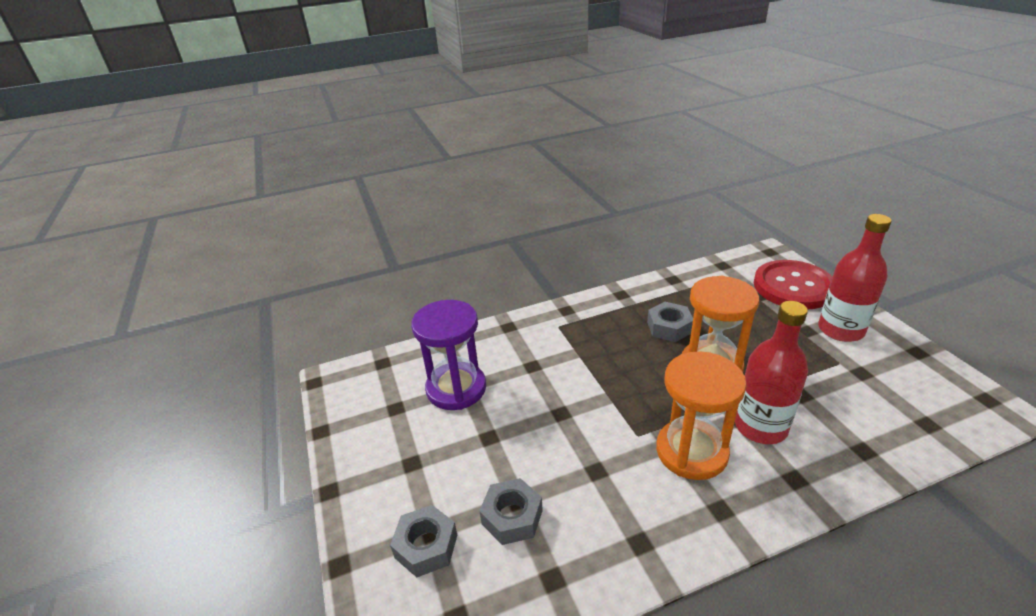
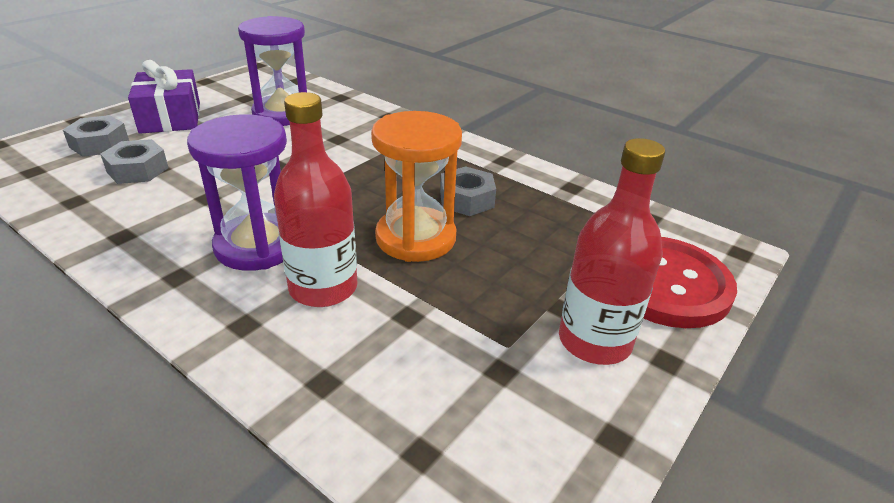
camera: 55 degrees right, 0 degrees up
(401, 474) = (170, 118): none -> purple gift
(691, 451) = (257, 246): orange hourglass -> purple hourglass

